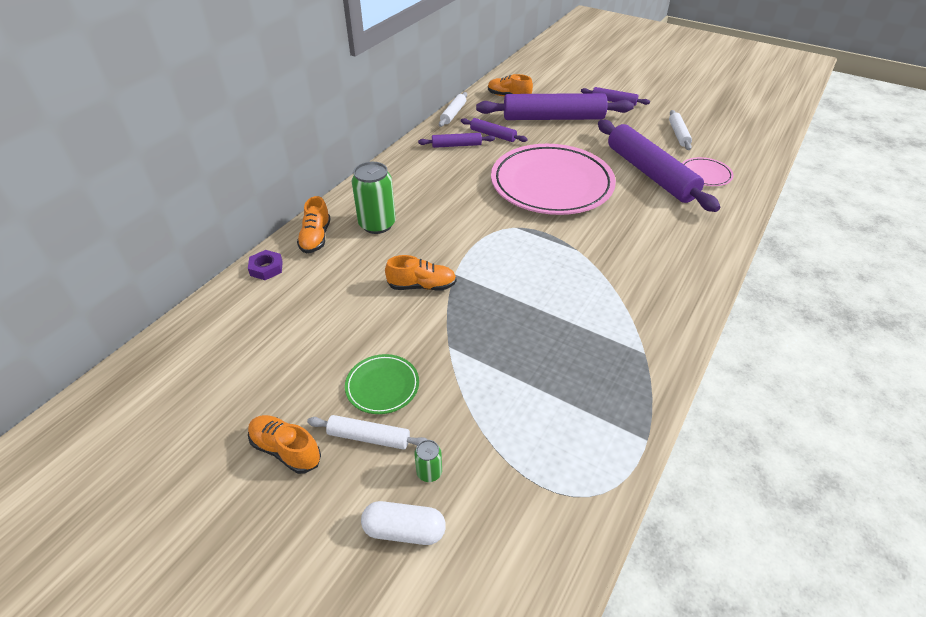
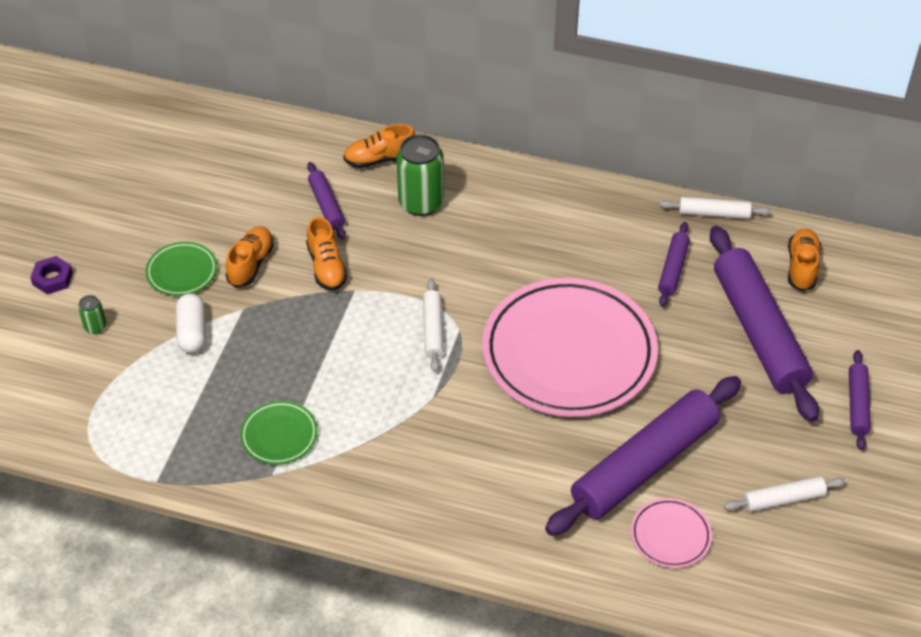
camera: 75 degrees right, 5 degrees up
(266, 268) = (319, 138): purple nut -> purple nut (52, 278)
(286, 450) = (102, 229): orange shoe -> orange shoe (251, 264)
(369, 437) = (124, 278): white rolling pin -> white rolling pin (433, 330)
(404, 530) = (40, 323): white capsule -> white capsule (192, 332)
(456, 145) = (627, 235): purple rolling pin -> purple rolling pin (326, 205)
(602, 342) = (279, 435): none -> green plate

